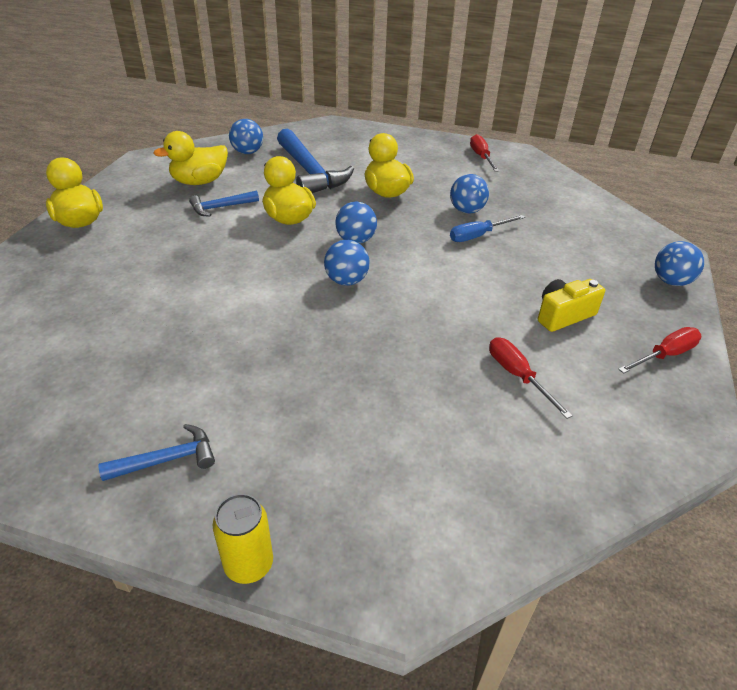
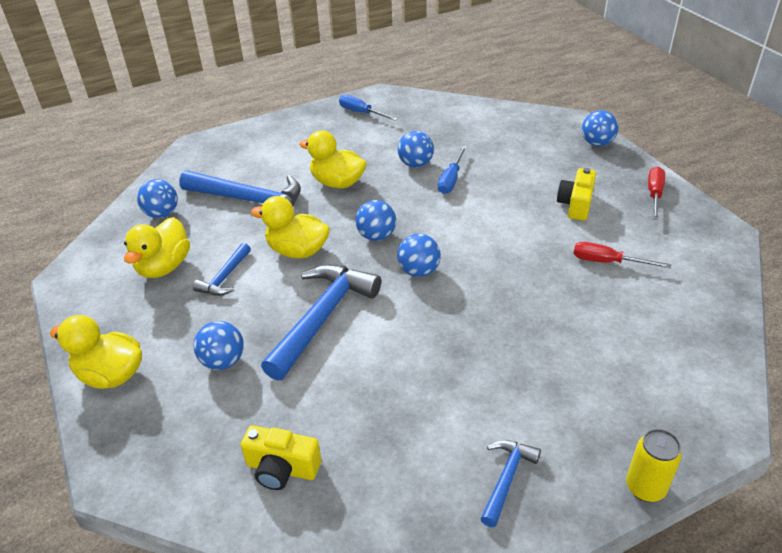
camera: 40 degrees left, 0 degrees up
(65, 335) = (282, 468): none -> yellow camera
(140, 253) = (223, 361): none -> blue ball
(234, 267) = (322, 318): none -> blue hammer
(481, 157) = (361, 113): red screwdriver -> blue screwdriver

